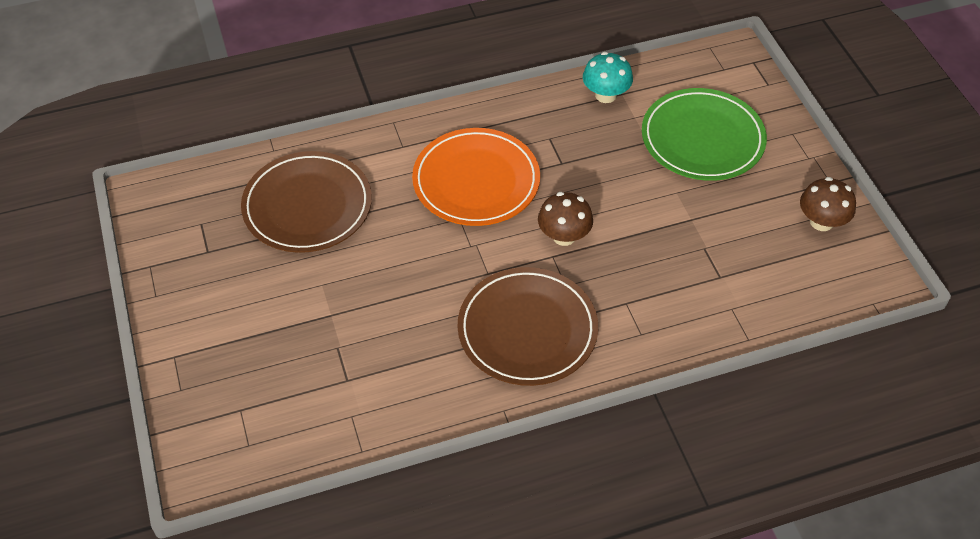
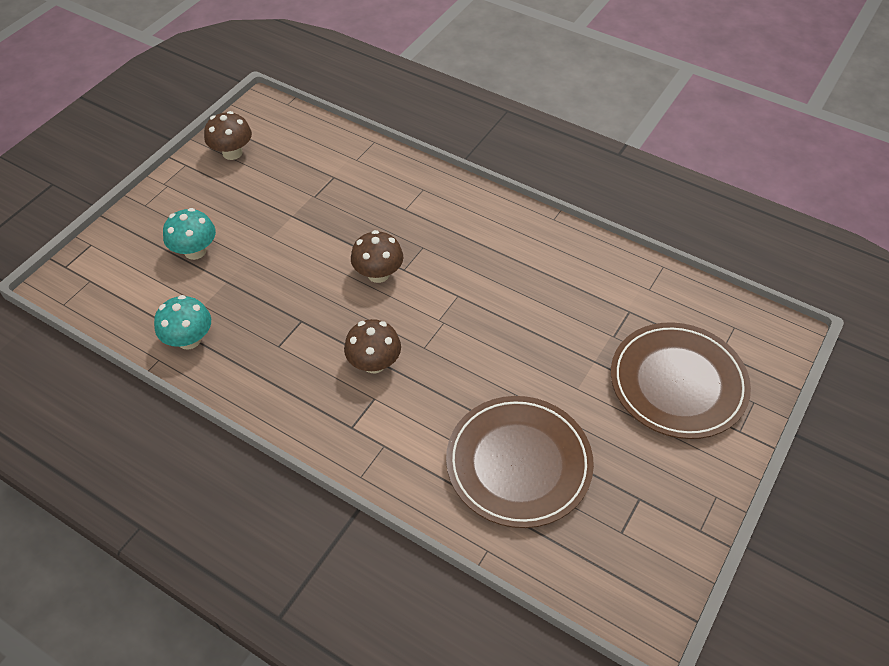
camera: 130 degrees left, 0 degrees up
(476, 181) = (374, 363): orange plate -> brown mushroom
(527, 330) = (482, 244): brown plate -> brown plate (677, 383)
(702, 139) = (195, 251): green plate -> turquoise mushroom

